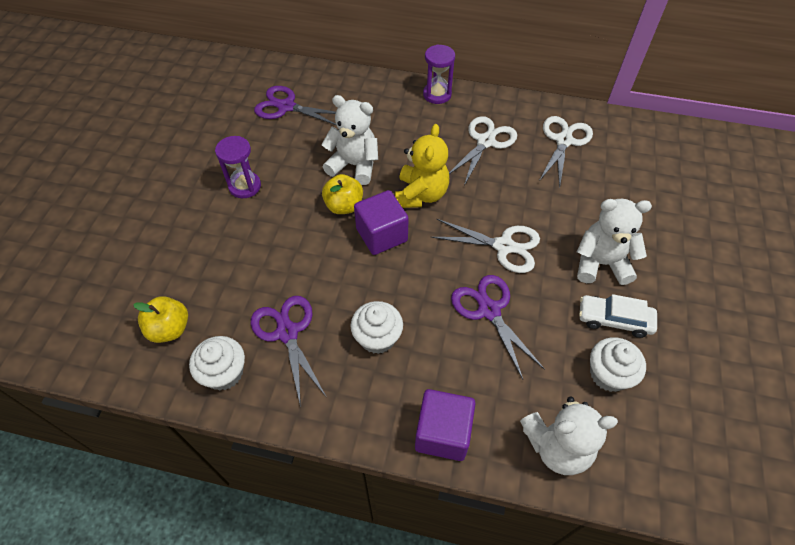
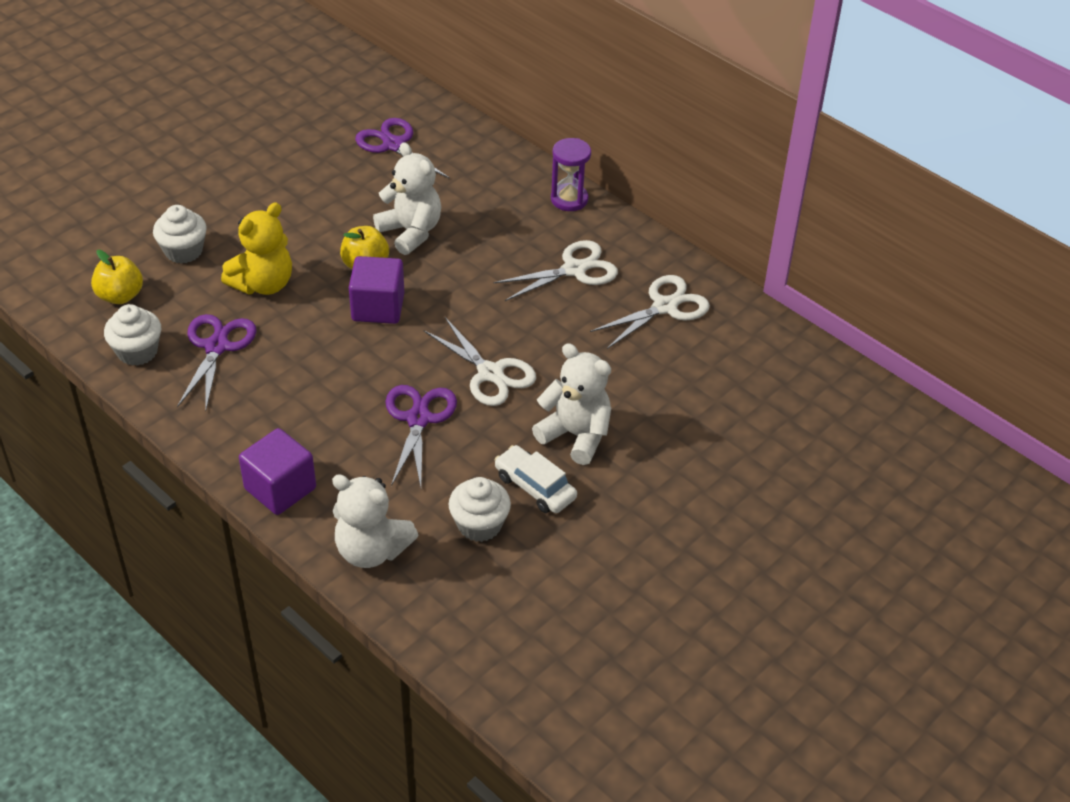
camera: 30 degrees right, 10 degrees down
(245, 186) = (286, 205): purple hourglass -> none
(377, 337) = (292, 390): white cupcake -> white cupcake (183, 251)
(421, 195) = (452, 289): yellow teddy bear -> yellow teddy bear (263, 284)

